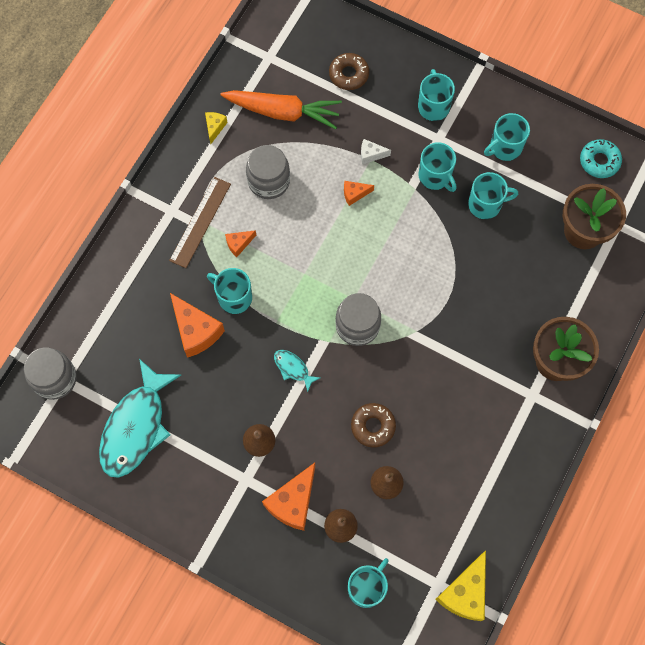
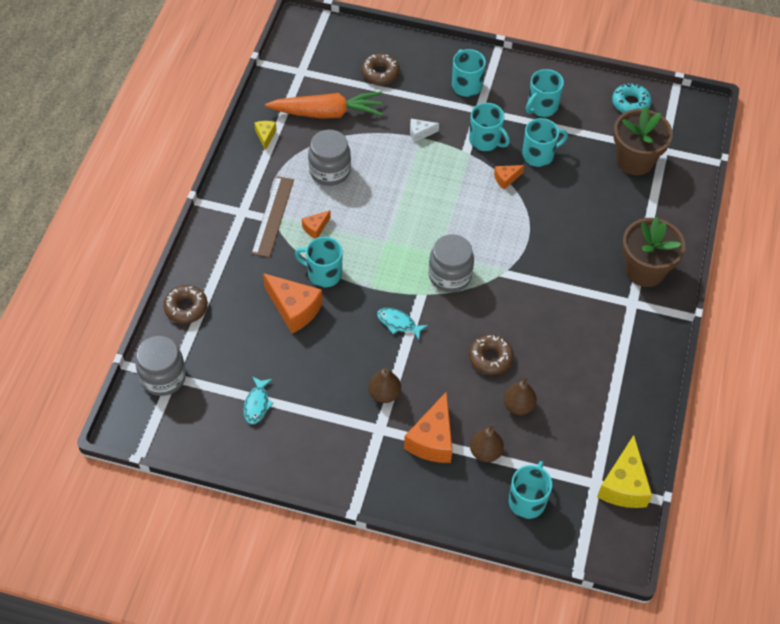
camera: 15 degrees left, 15 degrees down
(93, 307) = (186, 308): none -> brown donut
(136, 427) = (257, 404): turquoise fish -> turquoise fish, size x0.44
(354, 194) = (414, 168): orange cheese -> orange cheese (506, 179)

